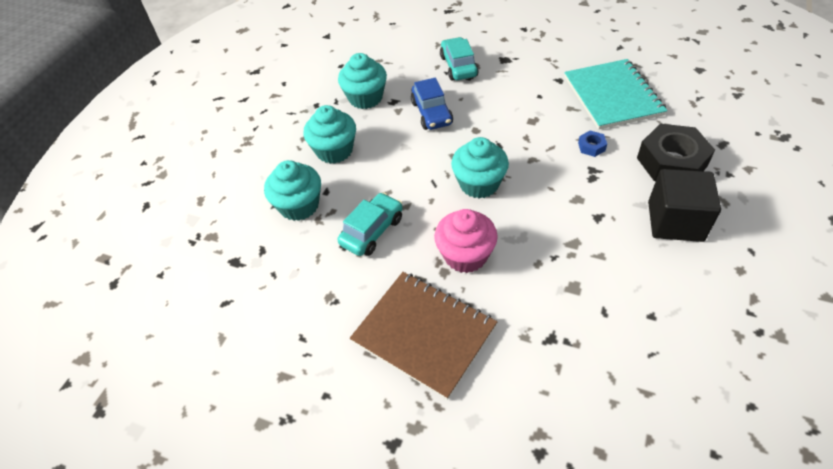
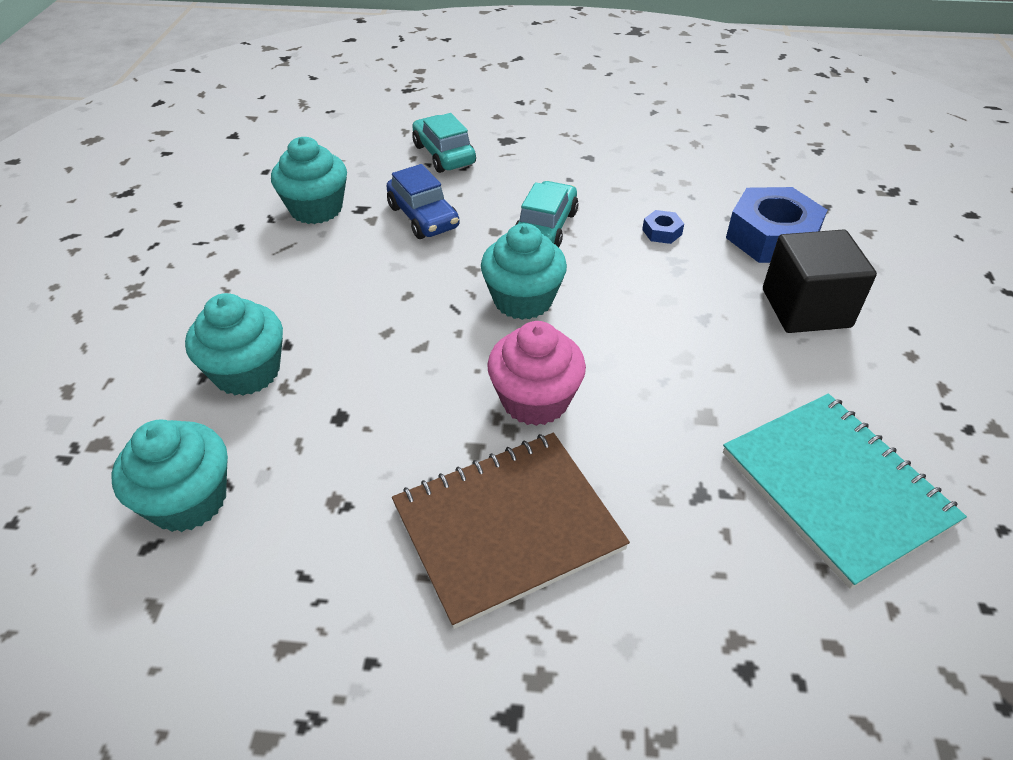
camera: 20 degrees left, 5 degrees down
(334, 150) = (286, 285): turquoise cupcake -> turquoise cupcake (188, 500)
(372, 231) = (379, 390): turquoise car -> turquoise car (546, 227)
(424, 334) = (507, 527): brown notebook -> brown notebook turned 45 degrees counterclockwise
(612, 96) = (666, 168): turquoise notebook -> turquoise notebook (835, 487)
(671, 162) = (772, 237): black nut -> blue nut

